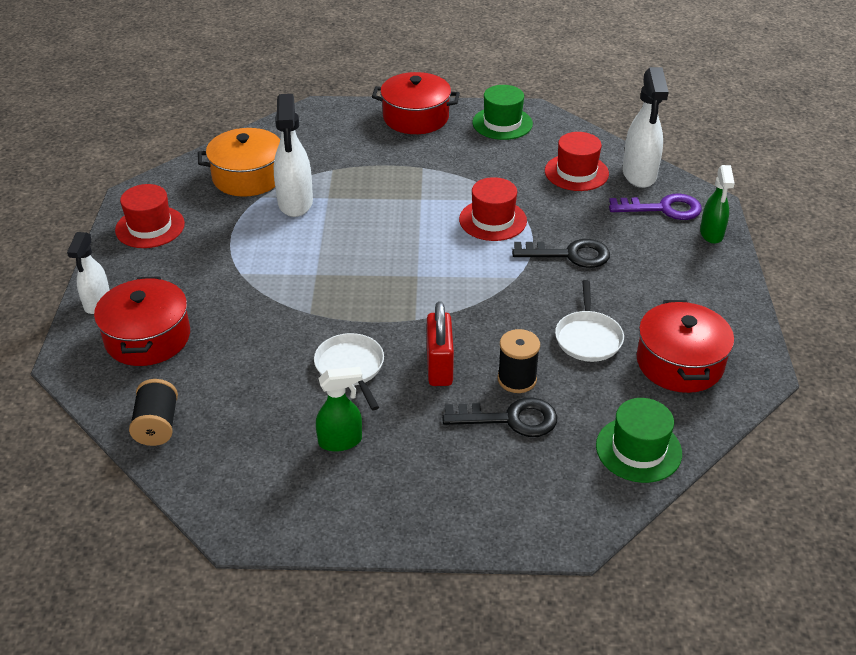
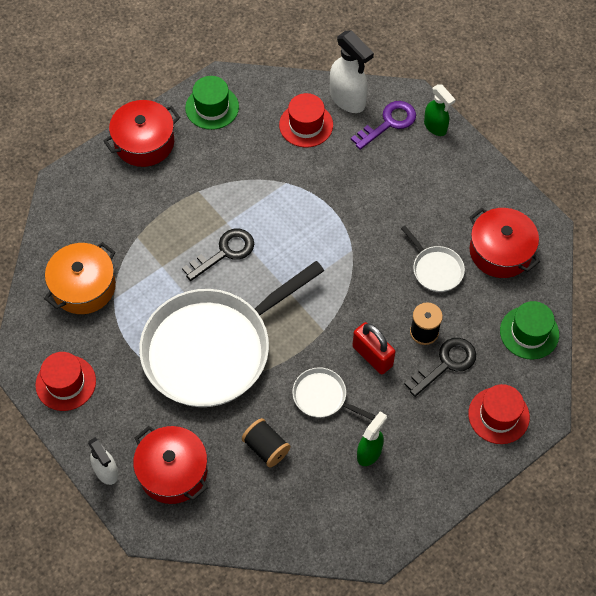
camera: 40 degrees left, 20 degrees up
(157, 425) = (253, 527): black spool -> black spool (266, 448)
(295, 203) = (145, 287): white spray bottle -> none
(297, 274) = (213, 349): none -> white pan
(492, 220) = (292, 209): red hat -> red hat (498, 415)
(569, 255) = (367, 207): black key -> black key (224, 252)

